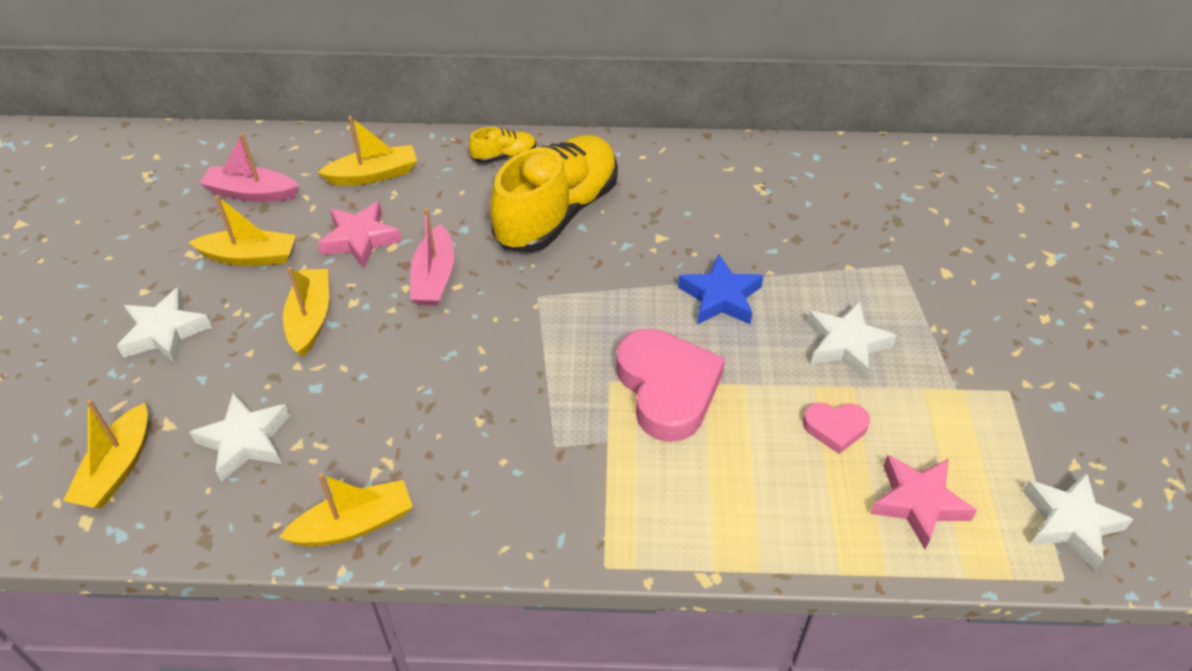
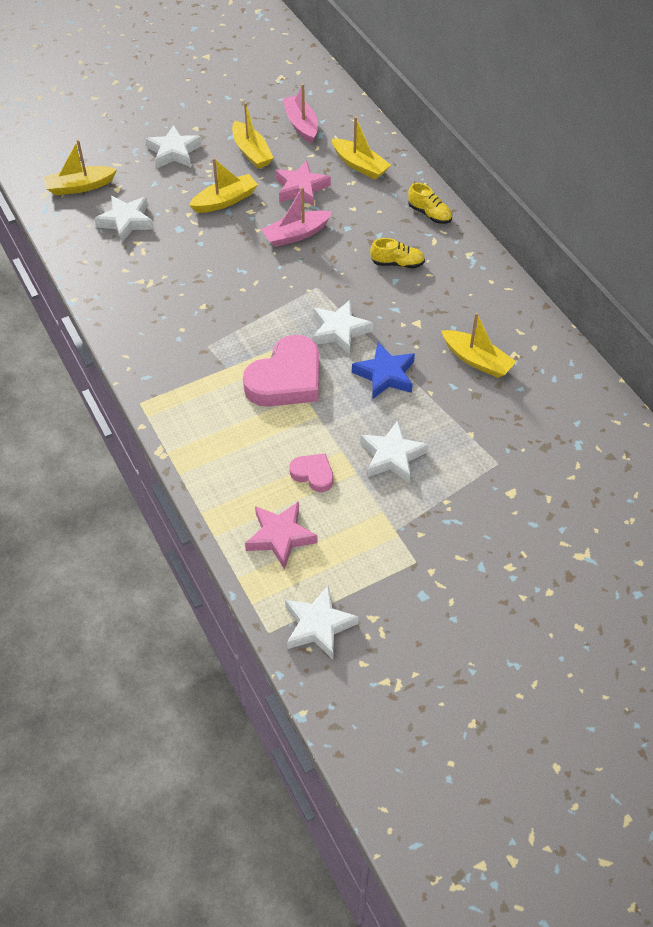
camera: 60 degrees right, 5 degrees up
(354, 524) = (103, 290): yellow boat -> yellow boat (477, 360)
(557, 213) = (397, 263): yellow shoe -> yellow shoe, size x0.41
(624, 306) = (339, 331): none -> white star
(835, 428) = (313, 474): pink heart -> pink heart turned 150 degrees clockwise

